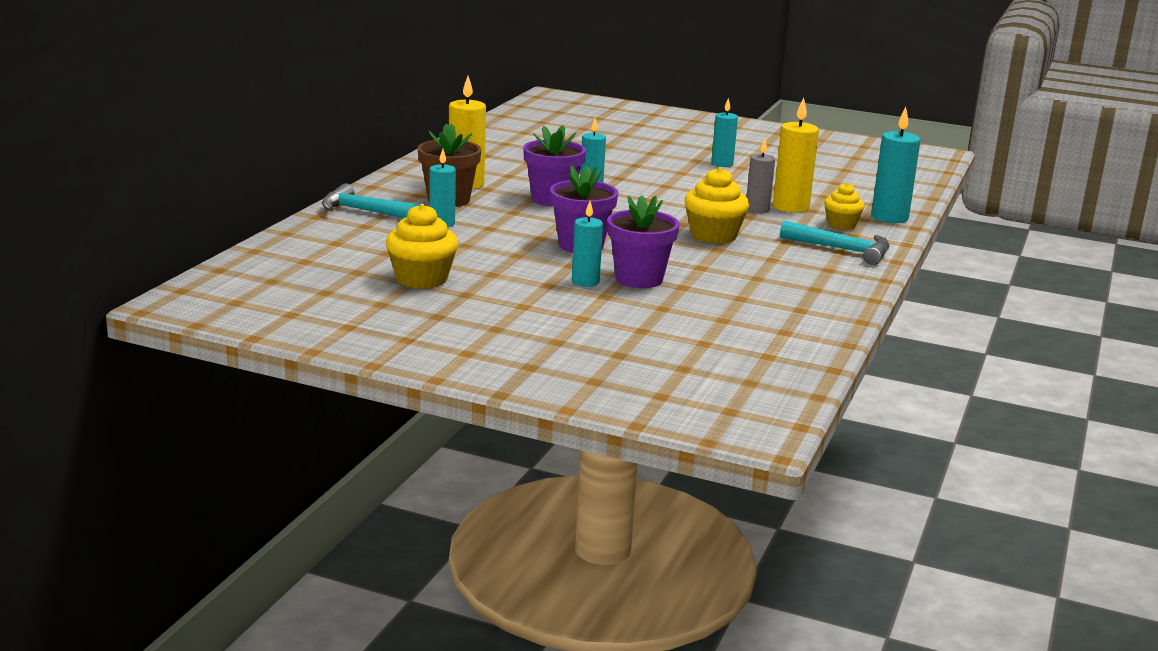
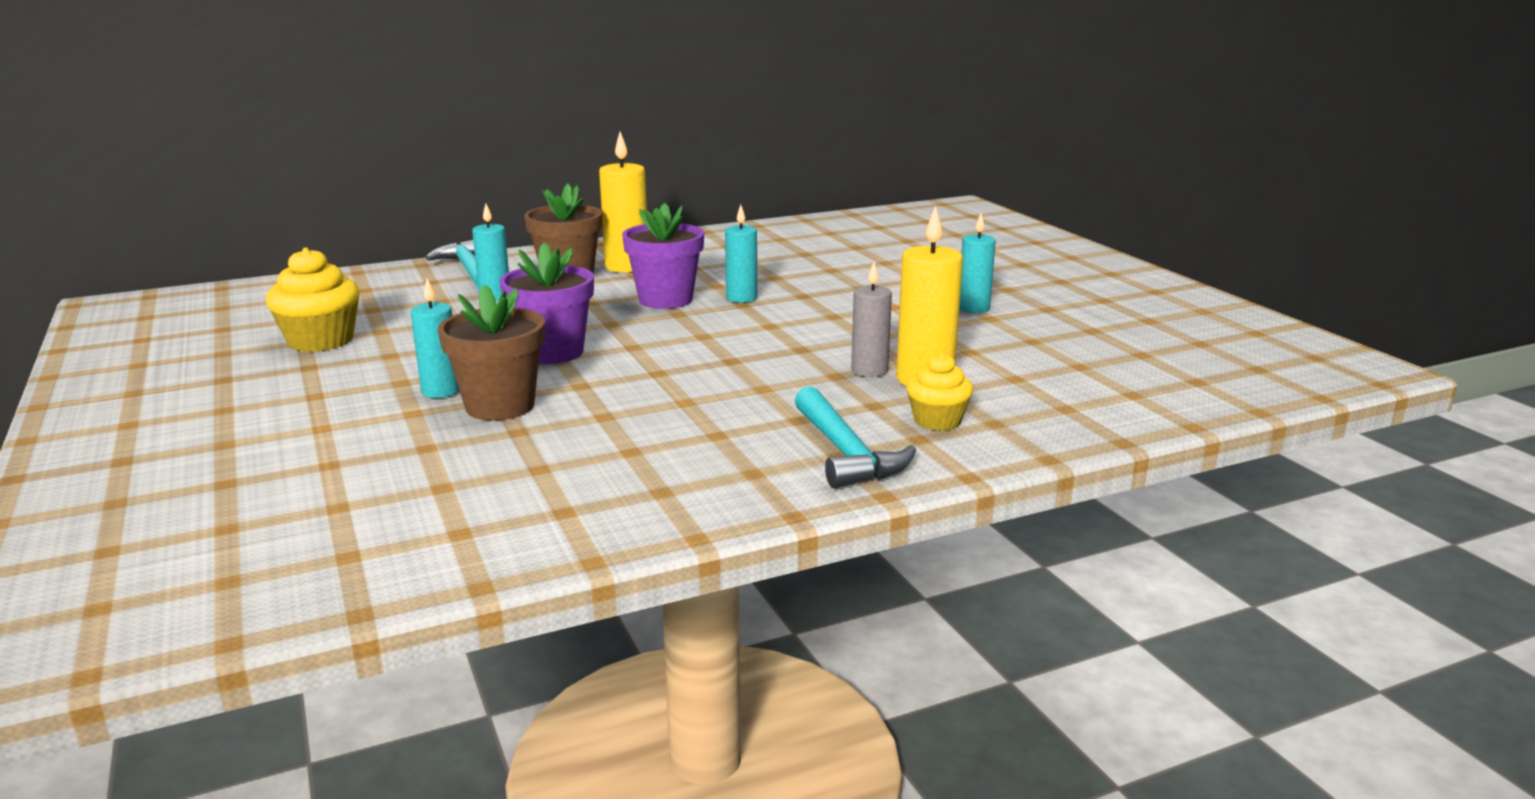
camera: 45 degrees right, 0 degrees up
(639, 279) = (500, 406): purple flower pot -> brown flower pot
(713, 236) = (726, 384): yellow cupcake -> none
(889, 217) = (1041, 432): turquoise candle -> none

